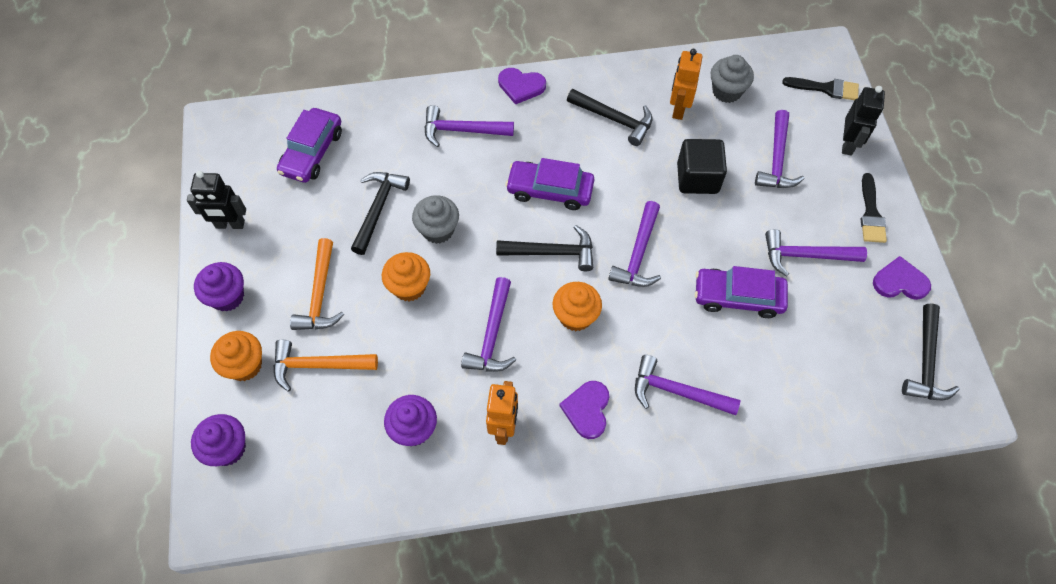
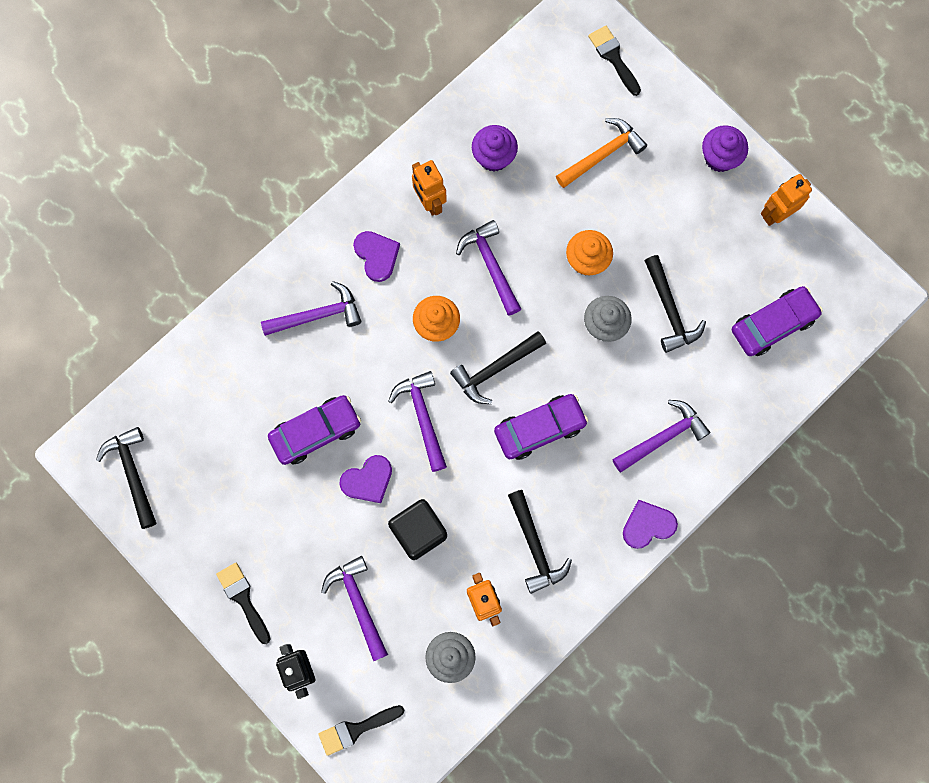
camera: 145 degrees right, 15 degrees up
(228, 448) = (613, 57): purple cupcake -> black brush
(230, 224) = (776, 214): black robot -> orange robot
(245, 365) = (656, 118): orange cupcake -> none
(312, 152) = (773, 324): purple car -> purple car turned 75 degrees clockwise
(320, 295) = (650, 207): orange hammer -> none
(614, 119) = (535, 546): black hammer -> black hammer turned 105 degrees counterclockwise
(805, 255) = (279, 512): purple hammer -> none
(900, 281) = (186, 540): purple heart -> purple heart (368, 480)

